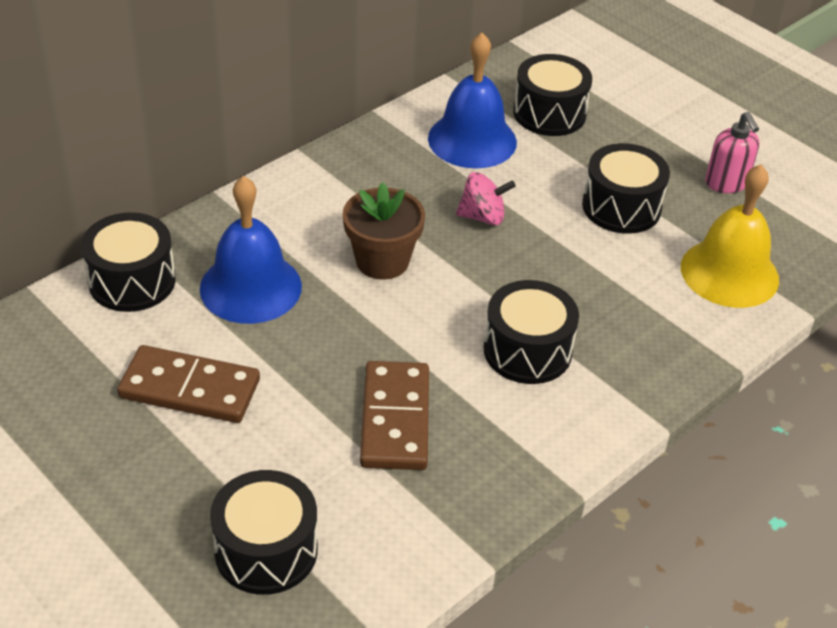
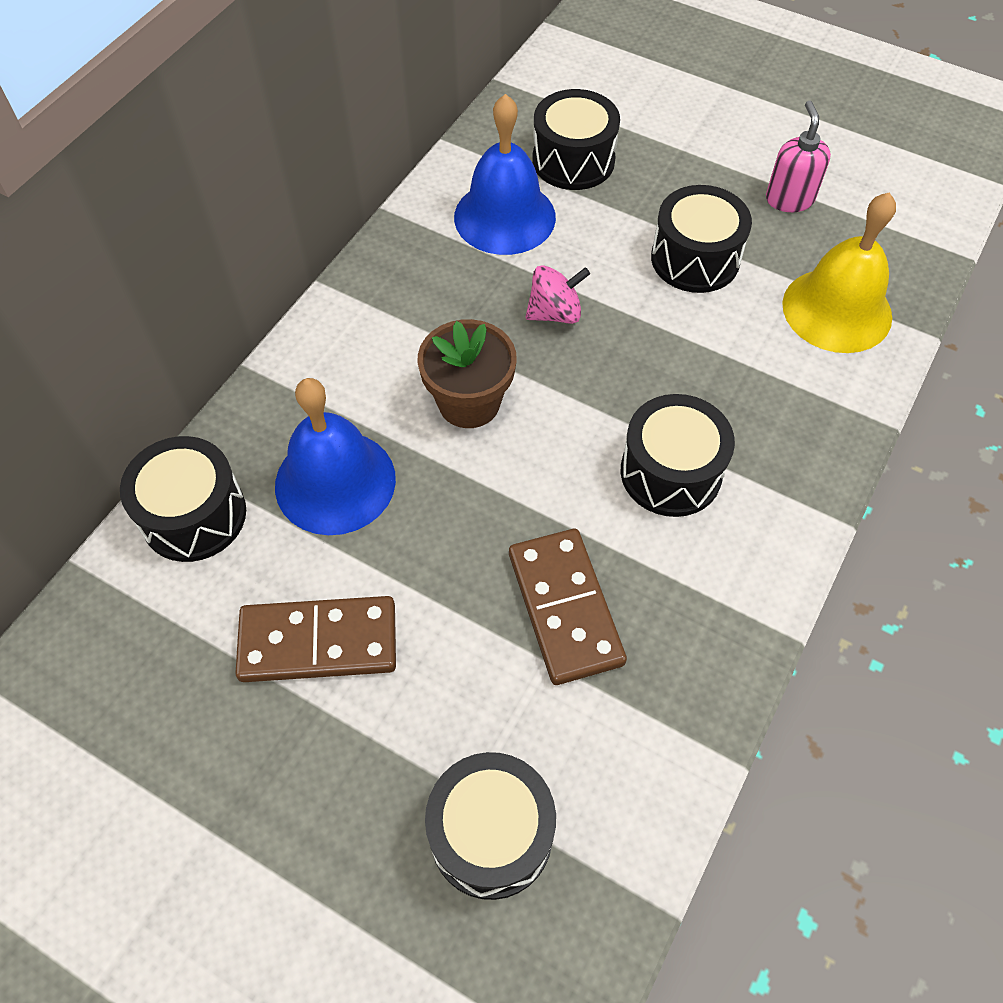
camera: 15 degrees left, 15 degrees up
(726, 183) = (789, 199): pink soap dispenser -> pink soap dispenser turned 150 degrees counterclockwise

